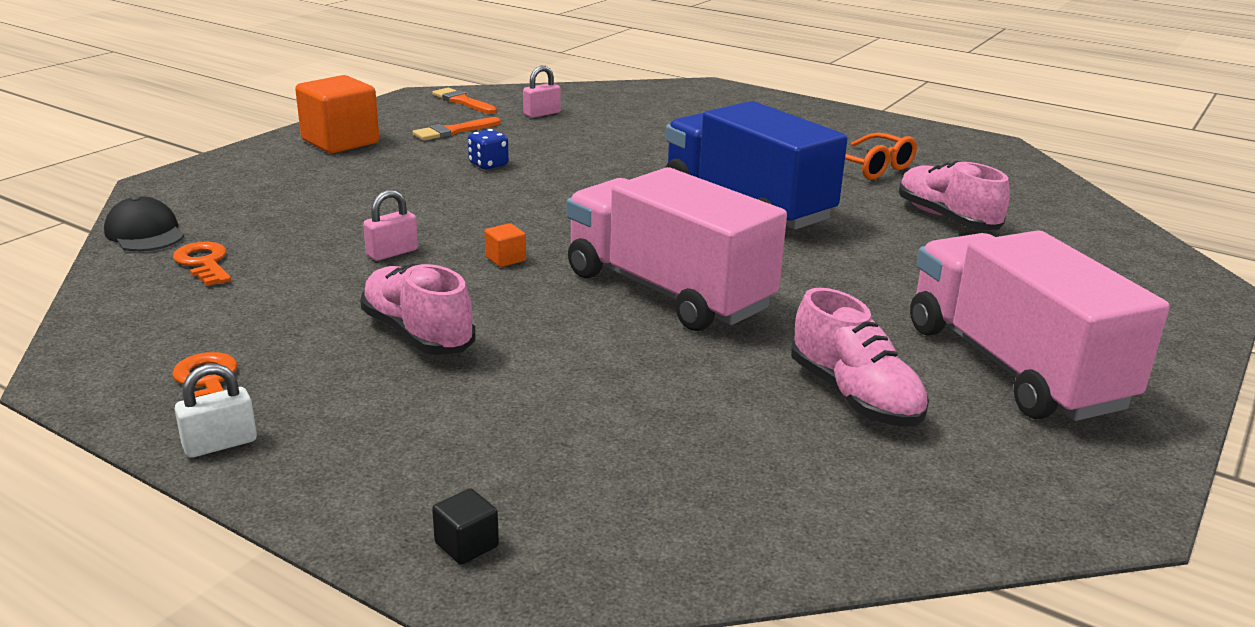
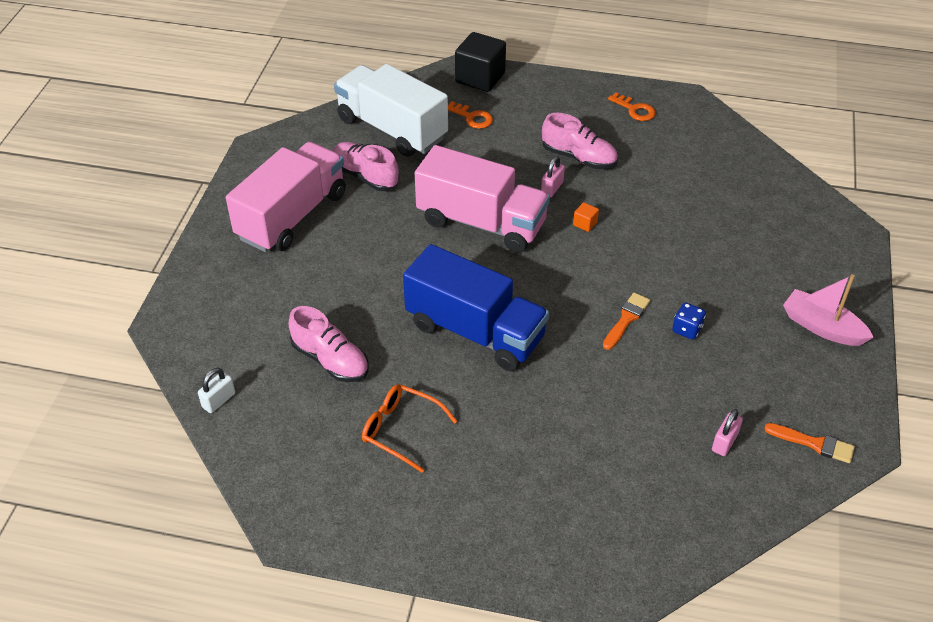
camera: 160 degrees right, 20 degrees up
(145, 233) = (794, 186): black cap -> none
(204, 263) = (731, 173): orange key -> orange key (472, 117)
(220, 444) = (597, 88): white padlock -> white padlock (219, 400)
(340, 142) = (822, 327): orange cube -> pink boat
(392, 253) = (649, 210): pink padlock -> pink padlock (552, 188)
(453, 131) = (762, 377): orange brush -> orange brush (626, 319)
(466, 545) = (480, 78): black cube -> black cube, size x2.37
(766, 472) = (392, 129): none -> white truck
(1012, 367) = (292, 216): pink truck -> pink truck turned 105 degrees counterclockwise

